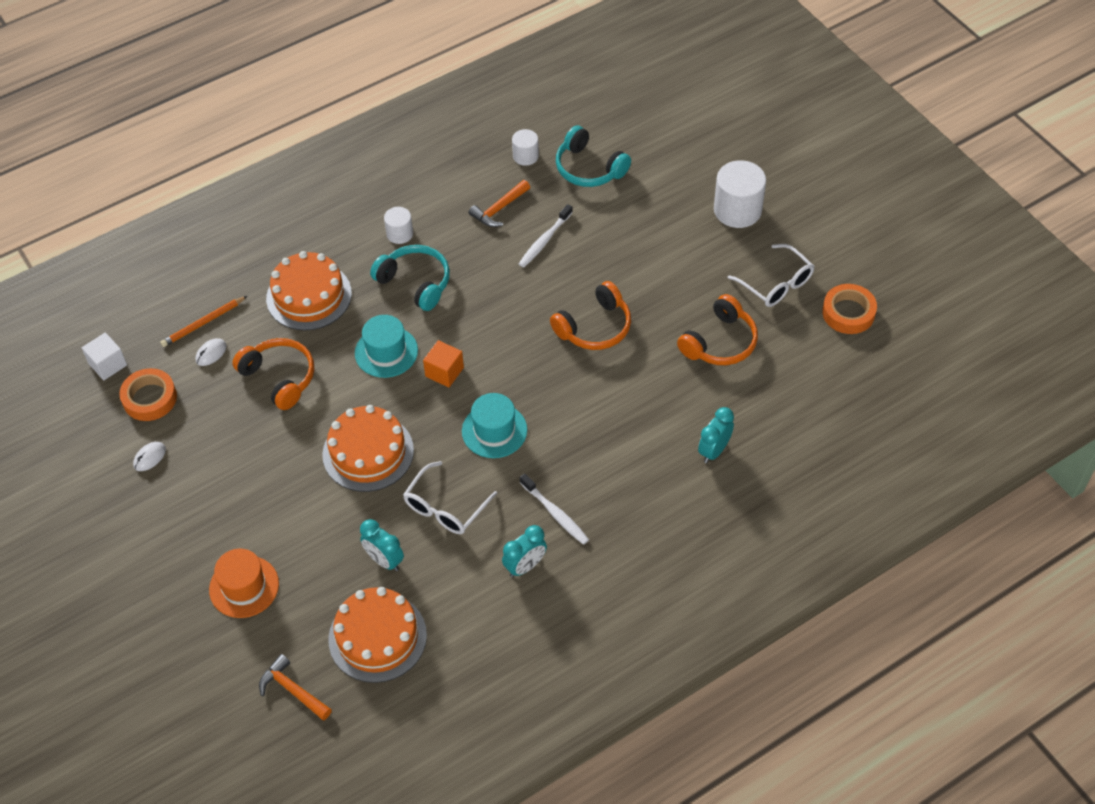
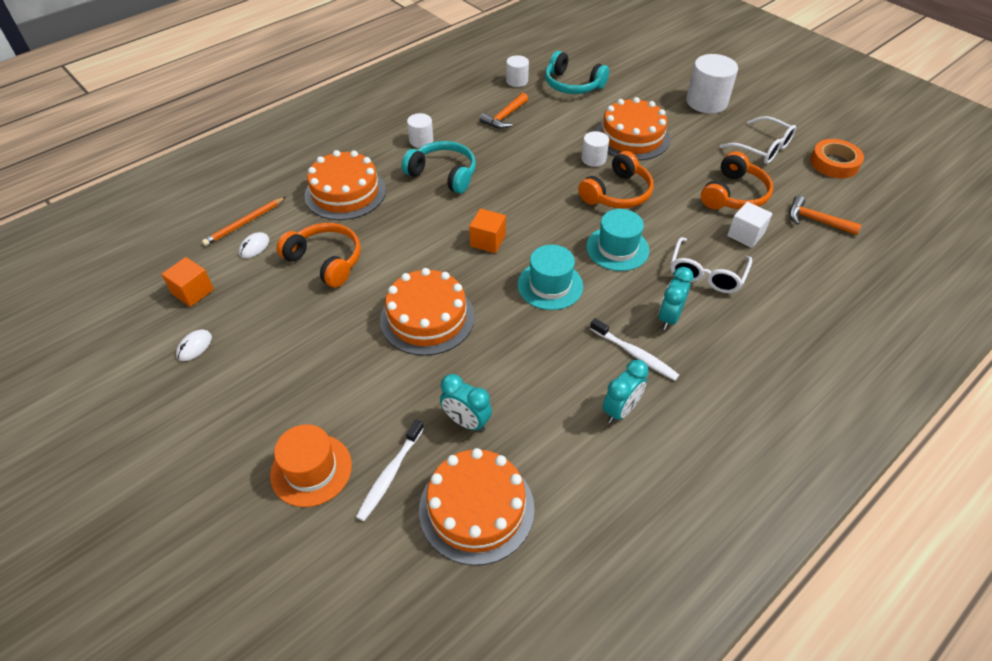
camera: 10 degrees left, 5 degrees down
(108, 364) = (148, 266): white cube -> white cube (745, 235)
(150, 398) = (193, 292): orange tape -> orange cube
(292, 690) = (385, 588): orange hammer -> orange hammer (816, 220)
(386, 352) = (427, 230): turquoise hat -> turquoise hat (617, 248)
(445, 508) = (519, 361): white glasses -> white glasses (706, 274)
(544, 240) = (551, 135): white toothbrush -> white toothbrush (390, 474)
(582, 279) = (593, 159): none -> white cylinder
(634, 253) = (632, 137): none -> orange cake
(714, 450) = (768, 281): turquoise clock -> turquoise clock (669, 317)

